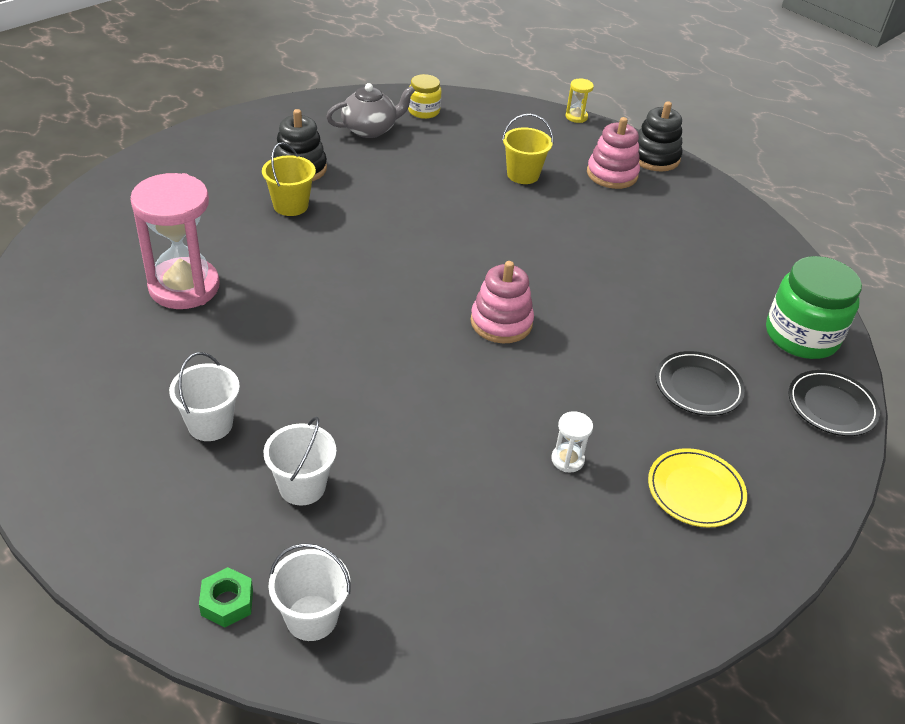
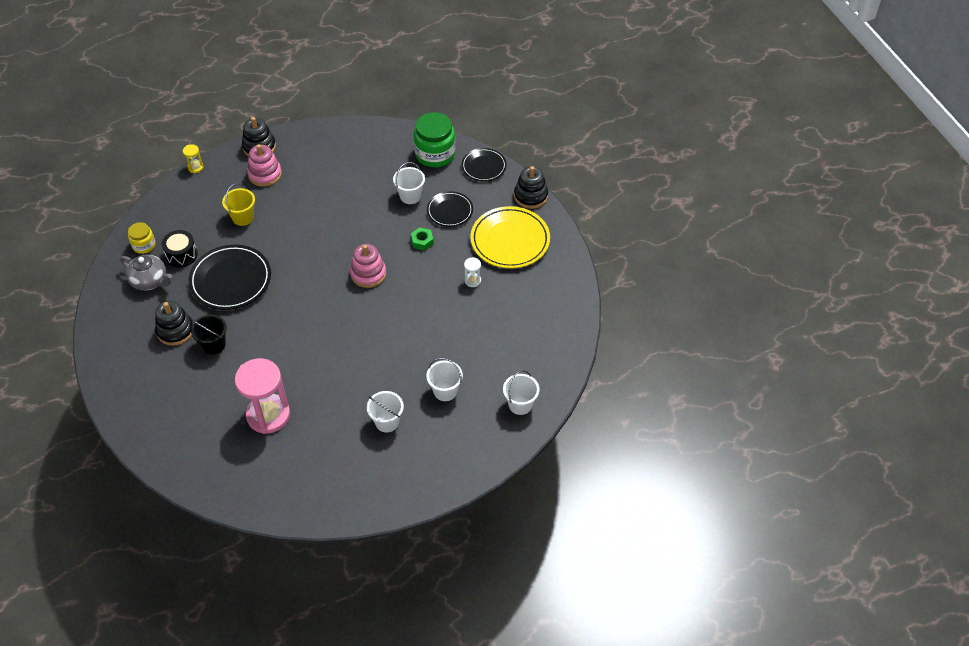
camera: 65 degrees left, 10 degrees up
(227, 602) = (500, 434): green nut -> green nut (422, 241)
(290, 205) = (214, 345): yellow bucket -> black bucket
(370, 129) = (150, 281): grey teapot -> grey teapot turned 120 degrees clockwise
(409, 192) = (231, 280): none -> black plate
(426, 142) = (181, 255): none -> black drum
(690, 329) = (410, 196): none -> white bucket
(695, 491) = (510, 240): yellow plate -> yellow plate, size x1.68
(823, 495) = (530, 196): none -> black stacking toy

